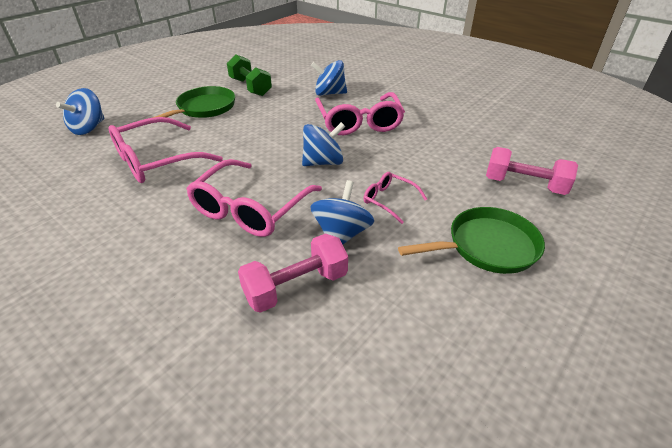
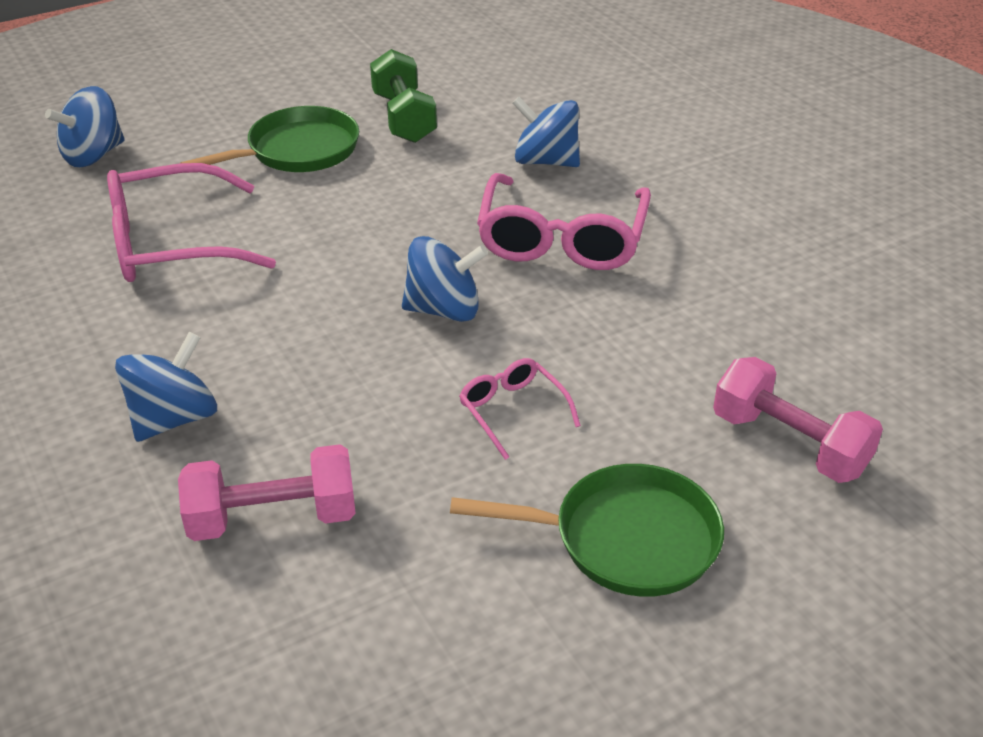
camera: 20 degrees right, 0 degrees up
(250, 209) = (275, 369): pink glasses -> none
(341, 234) = (394, 451): blue spinning top -> blue spinning top (174, 418)

